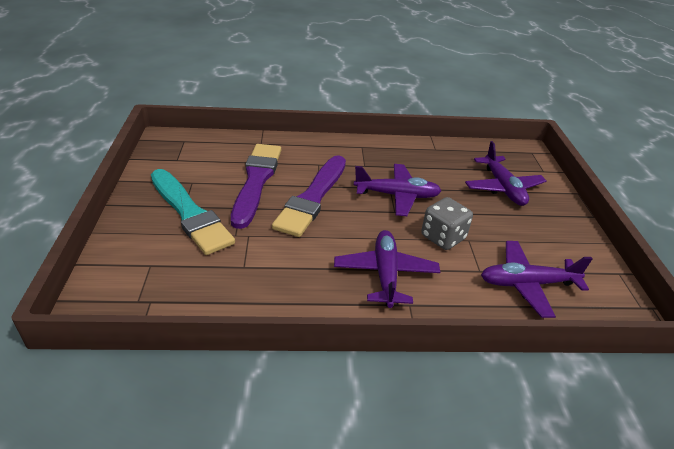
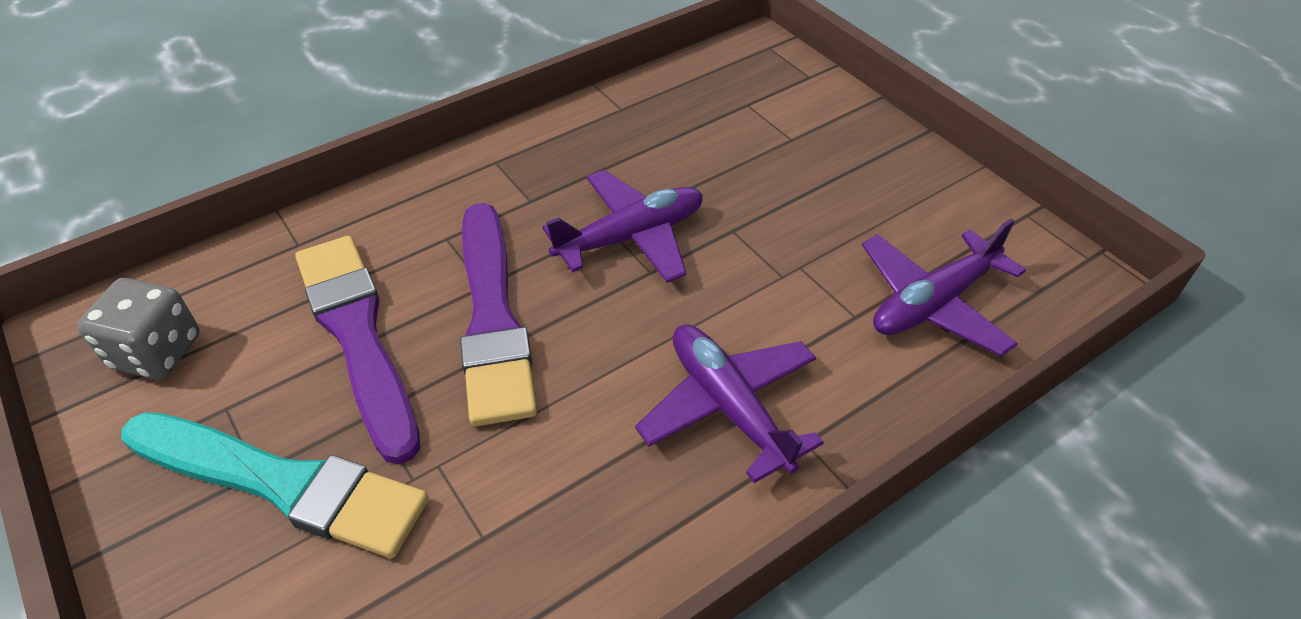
camera: 30 degrees left, 10 degrees up
(443, 237) = (761, 283): grey dice -> grey dice (157, 352)
(503, 188) = (777, 138): purple plane -> none

